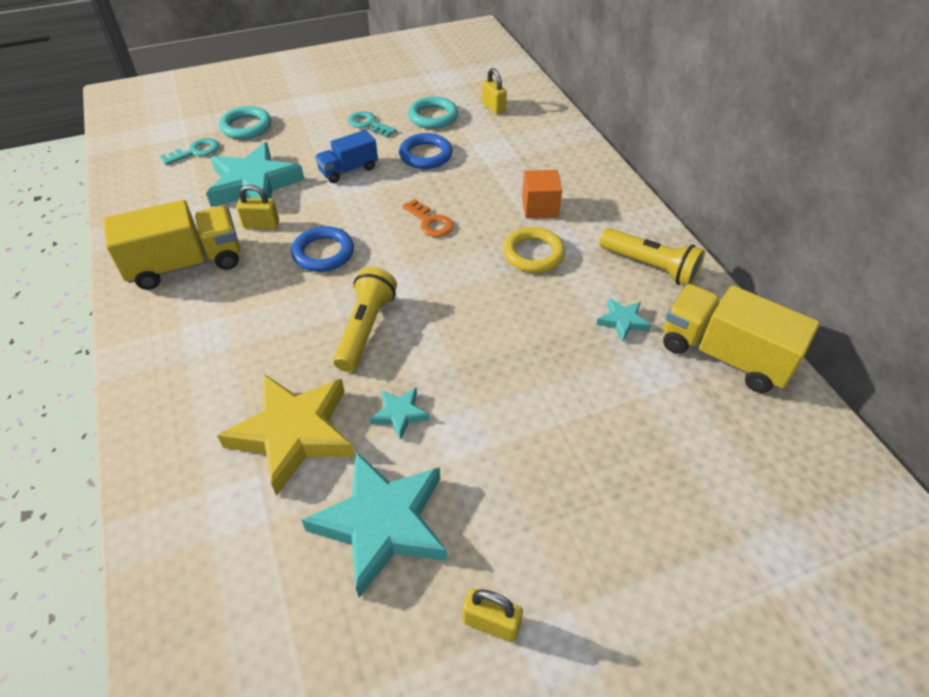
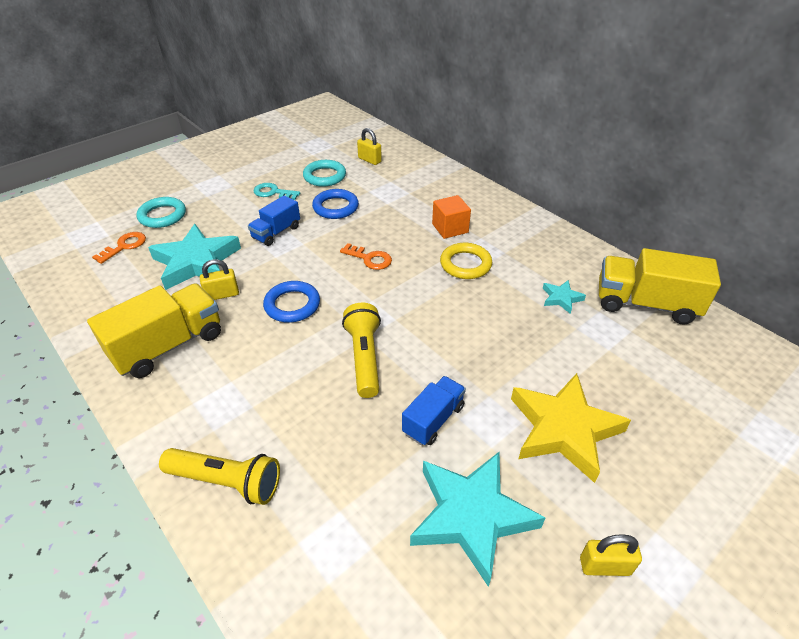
camera: 20 degrees left, 5 degrees down
(195, 152) = (124, 246): turquoise key -> orange key
(293, 434) = (351, 464): yellow star -> yellow star (563, 429)
(400, 414) = (433, 420): turquoise star -> blue truck
(650, 267) = (557, 253): yellow flashlight -> yellow flashlight (227, 482)

